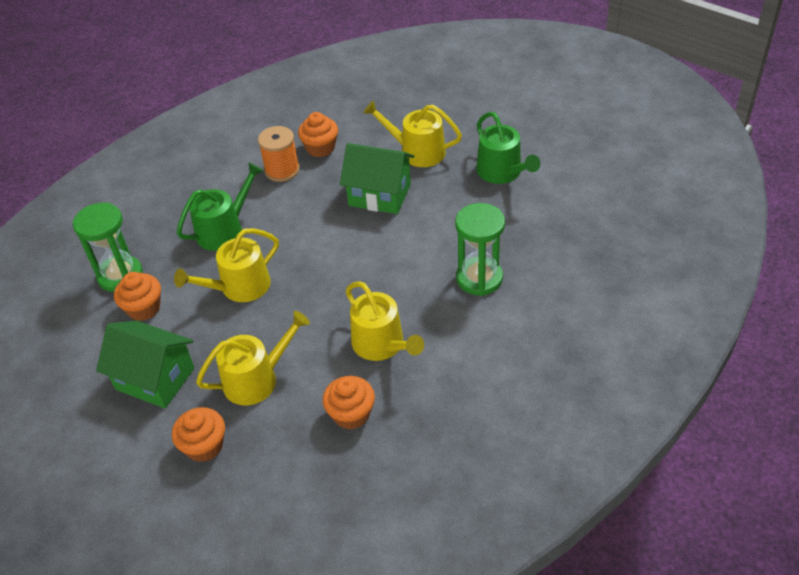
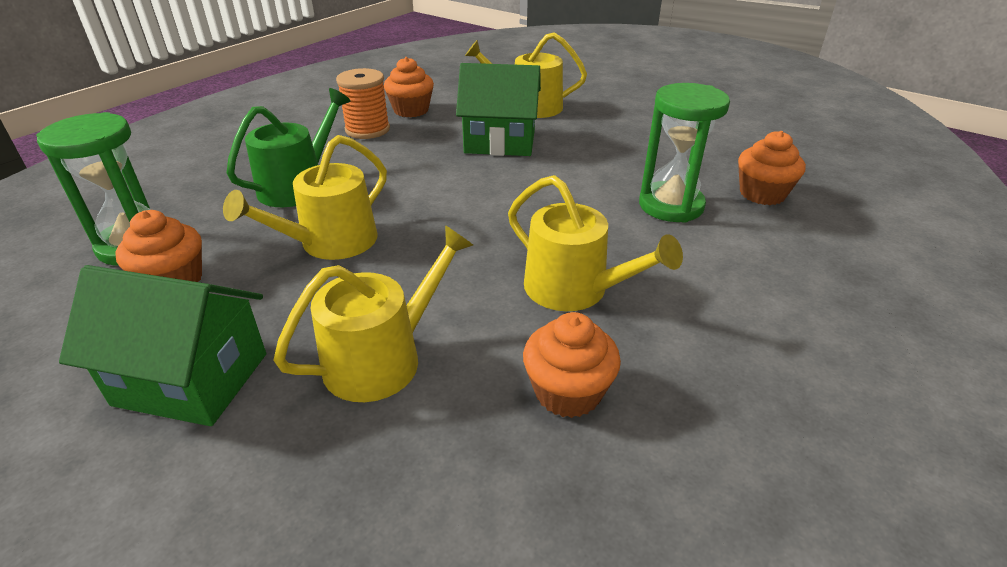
camera: 15 degrees left, 10 degrees down
(204, 446) = (298, 487): orange cupcake -> orange cupcake (762, 194)
(502, 172) = (637, 116): green watering can -> none

